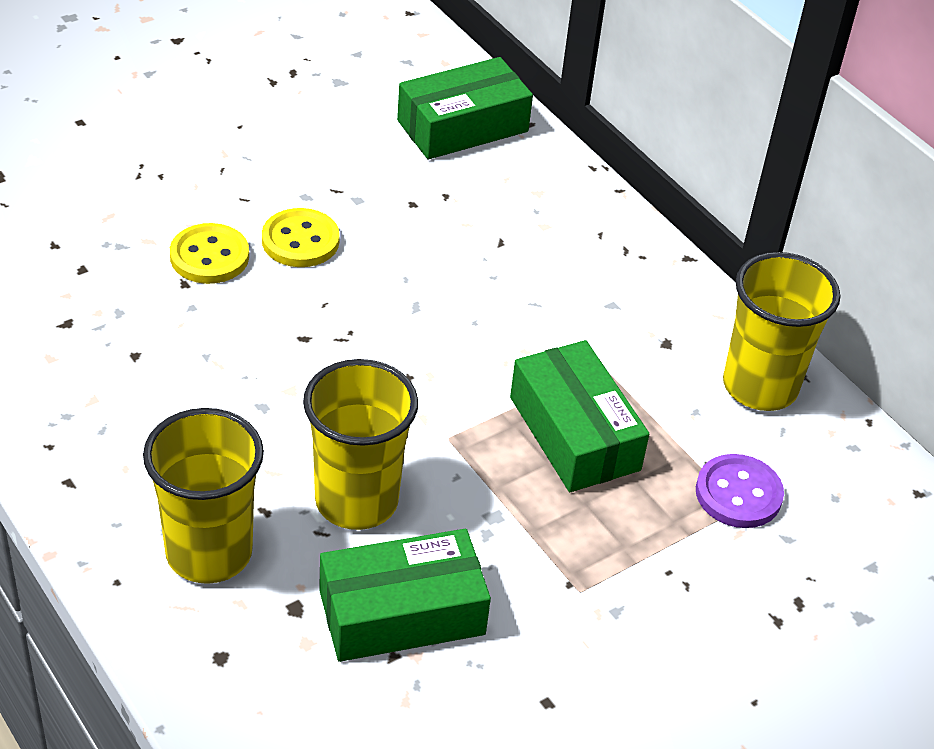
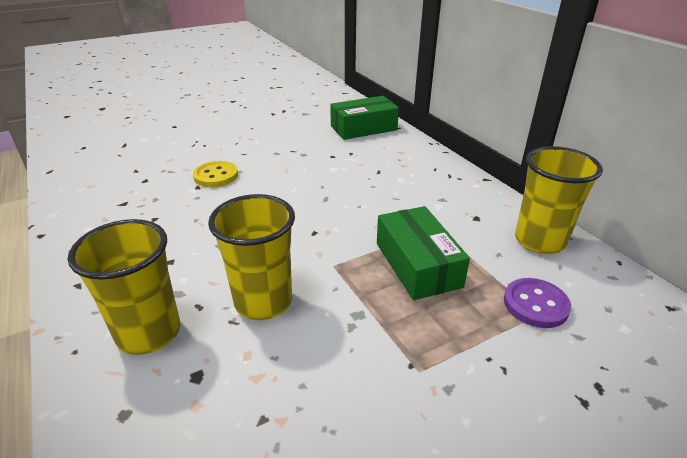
camera: 10 degrees right, 10 degrees down
(300, 241) = (267, 170): yellow button -> none
(402, 612) = (277, 383): green box -> none

